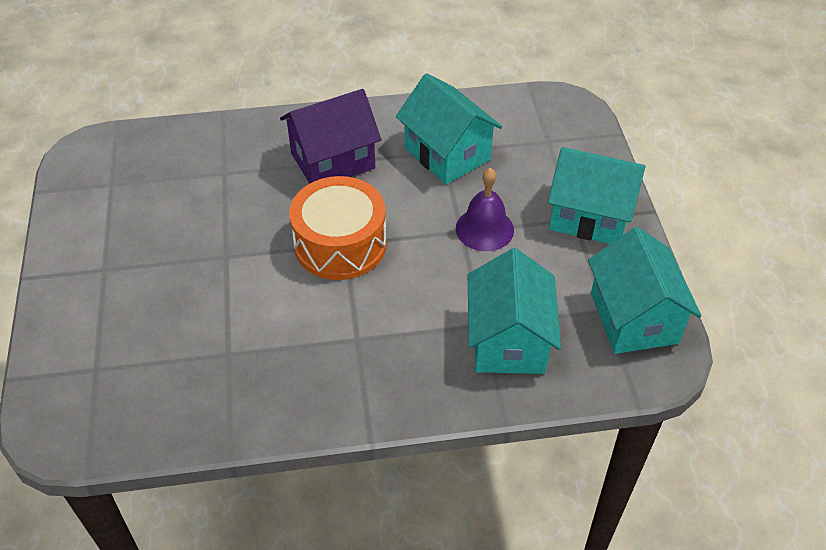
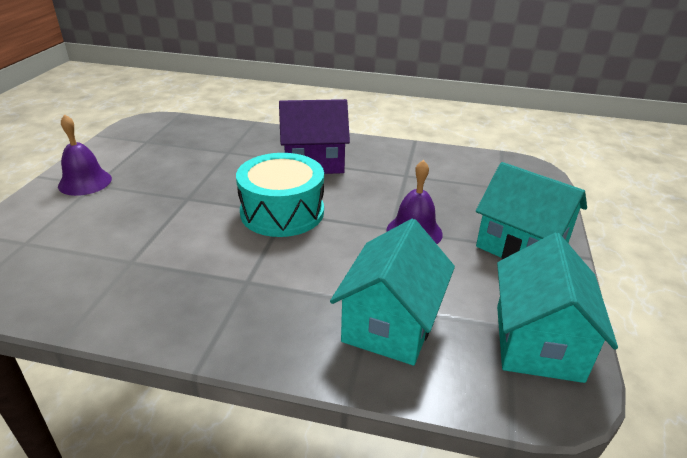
camera: 20 degrees right, 15 degrees down
(89, 269) = (85, 182): none -> purple bell
(340, 244) = (282, 212): orange drum -> turquoise drum
(447, 154) = (409, 177): turquoise house -> none

